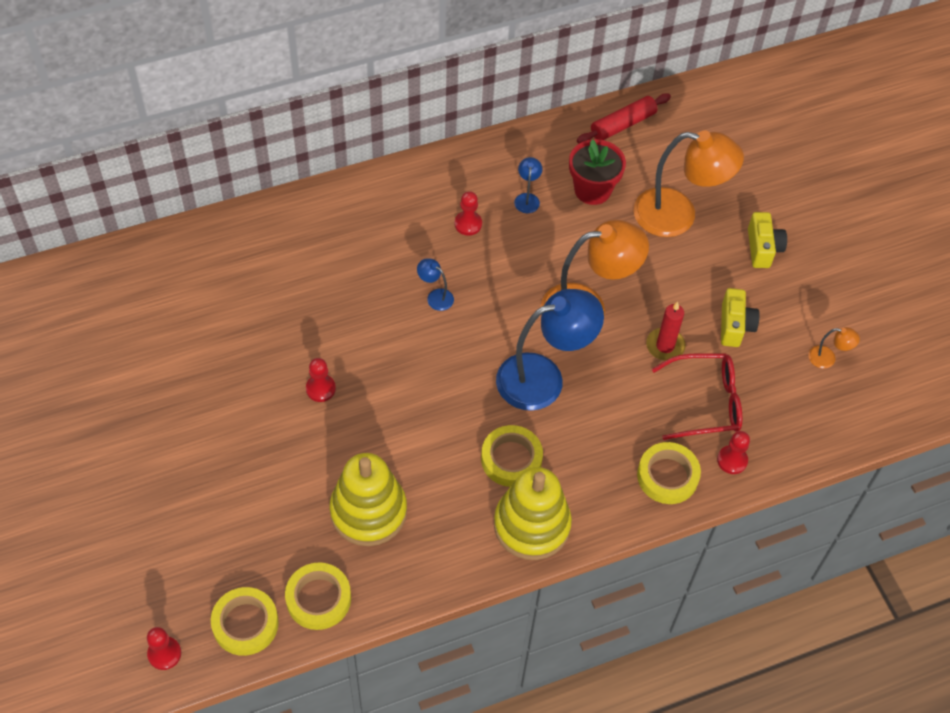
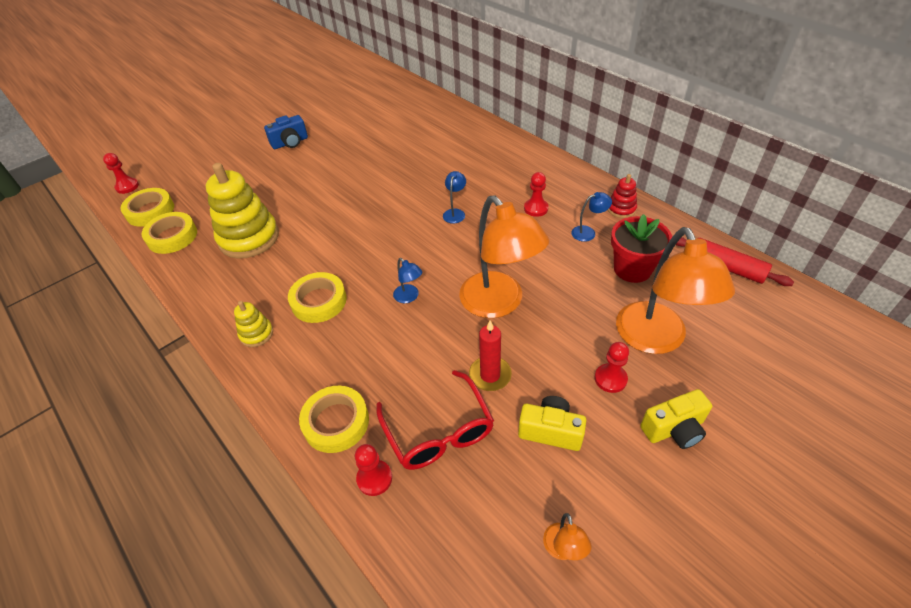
camera: 75 degrees right, 10 degrees down
(180, 431) = (290, 143): none -> blue camera
(320, 389) = (345, 185): red pawn -> red pawn (610, 379)
(507, 156) = (621, 209): none -> red stacking toy
(531, 525) = (256, 334): yellow stacking toy -> yellow stacking toy, size x0.48
(543, 378) = (409, 297): blue lamp -> blue lamp, size x0.41
(735, 326) = (550, 431): yellow camera -> yellow camera turned 150 degrees counterclockwise

